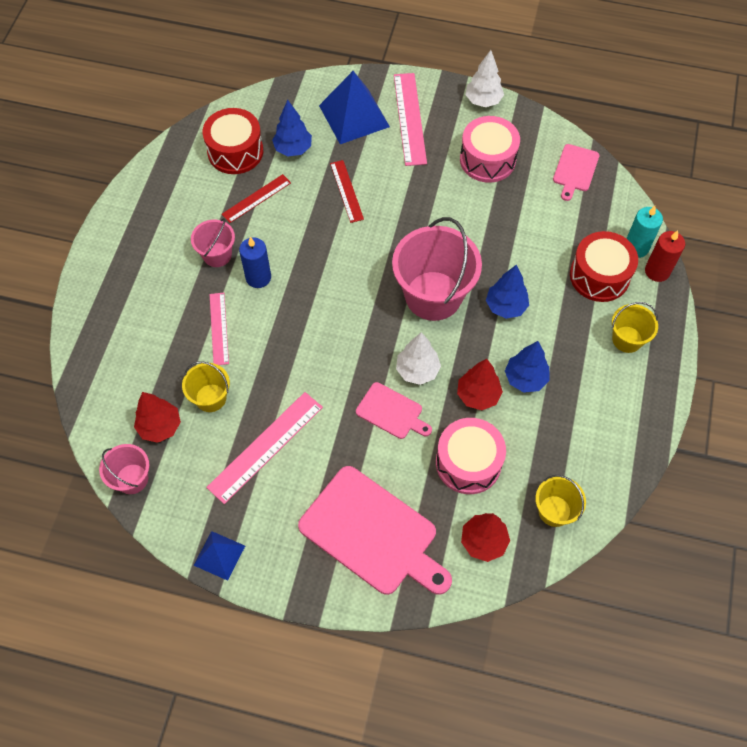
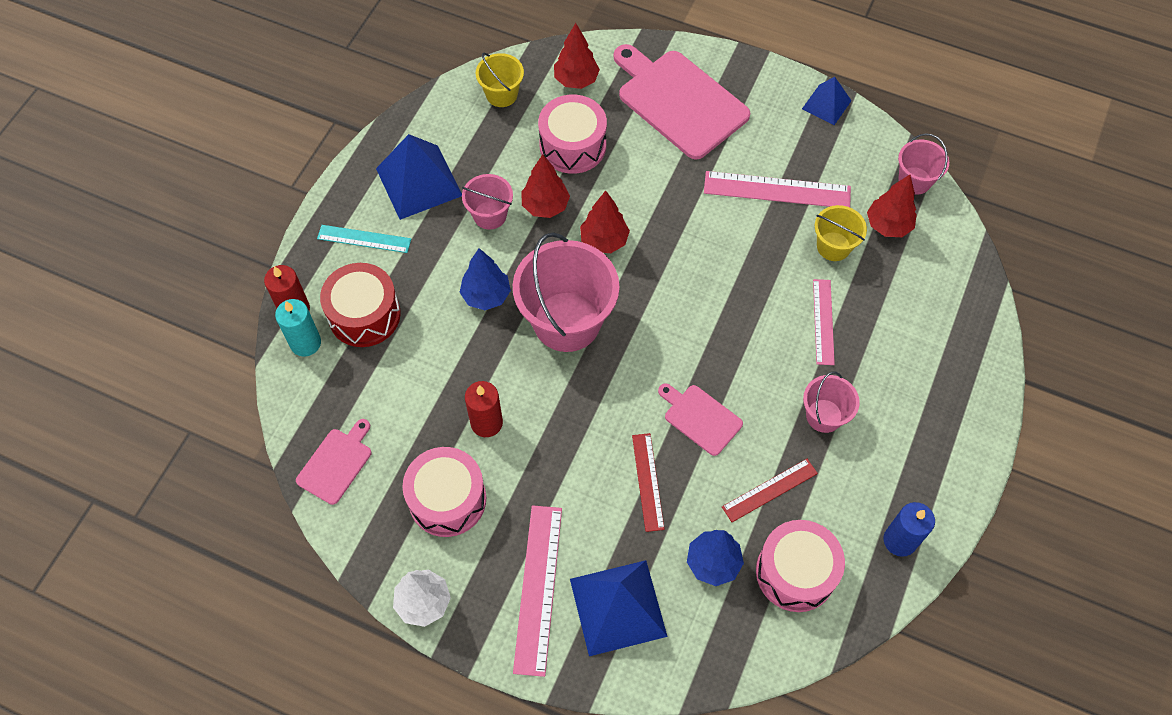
camera: 170 degrees left, 0 degrees up
(235, 151) = (795, 572): red drum -> pink drum
(258, 277) = (773, 377): blue candle -> blue candle (900, 540)
(265, 446) = (777, 190): pink ruler -> pink ruler turned 45 degrees clockwise
(391, 412) = (640, 203): pink cutting board -> pink cutting board (700, 418)
(417, 370) = (604, 241): white tree -> red tree
(475, 212) = (486, 423): none -> red candle
(525, 379) = (490, 215): blue tree -> pink bucket
(600, 401) = (419, 182): none -> blue pyramid
(627, 339) = (364, 238): yellow bucket -> turquoise ruler

